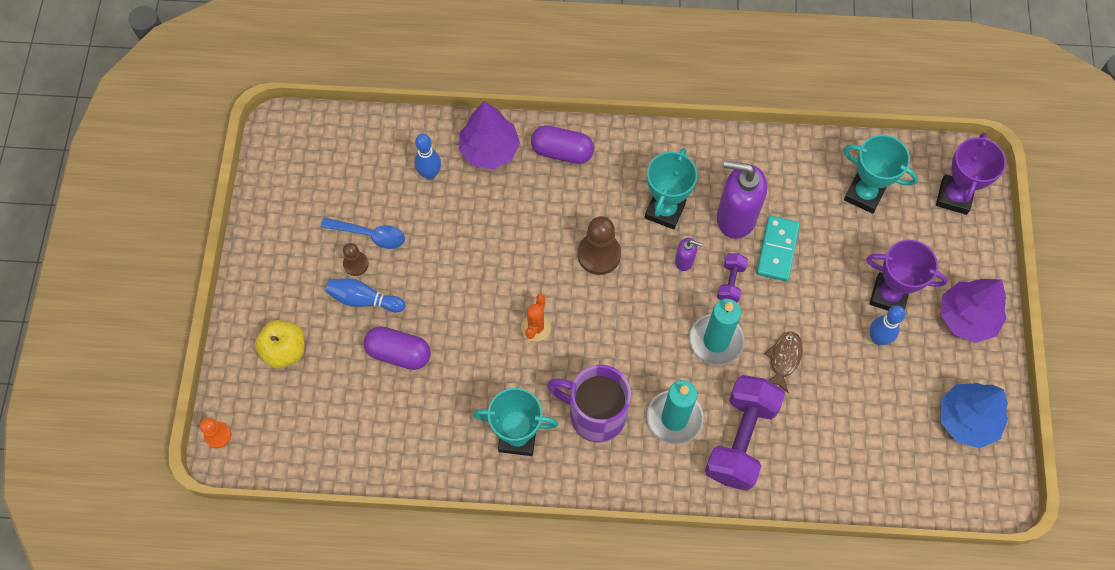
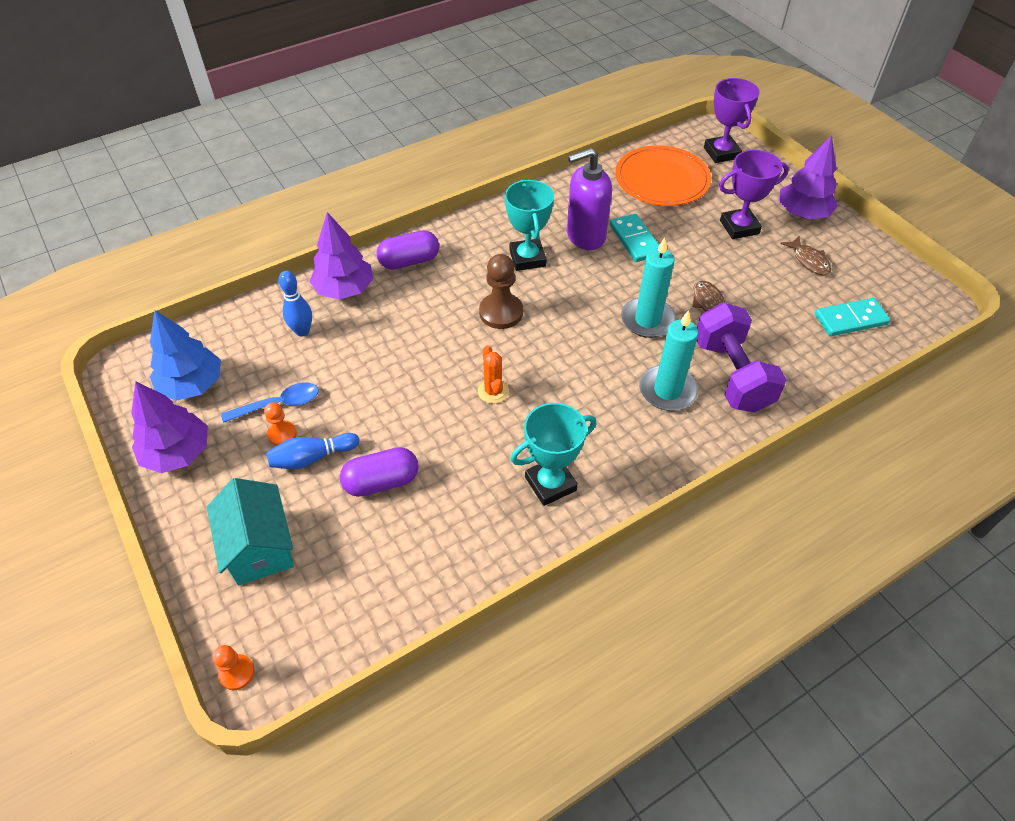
camera: 35 degrees left, 15 degrees down
(275, 233) = (177, 453): none -> purple tree
(285, 350) = (259, 547): yellow apple -> turquoise house
(356, 264) = (282, 434): brown pawn -> orange pawn
(595, 414) = (601, 426): purple mug -> none
(684, 261) = (573, 282): purple soap dispenser -> none
(730, 282) = (621, 277): purple dumbbell -> none
(864, 194) = (662, 179): turquoise trophy -> orange plate
(878, 338) = (759, 256): blue bowling pin -> none
(898, 456) = (850, 319): none -> turquoise domino
(920, 373) = (809, 261): none -> brown fish
(967, 419) = (868, 271): blue tree -> blue tree (192, 385)

